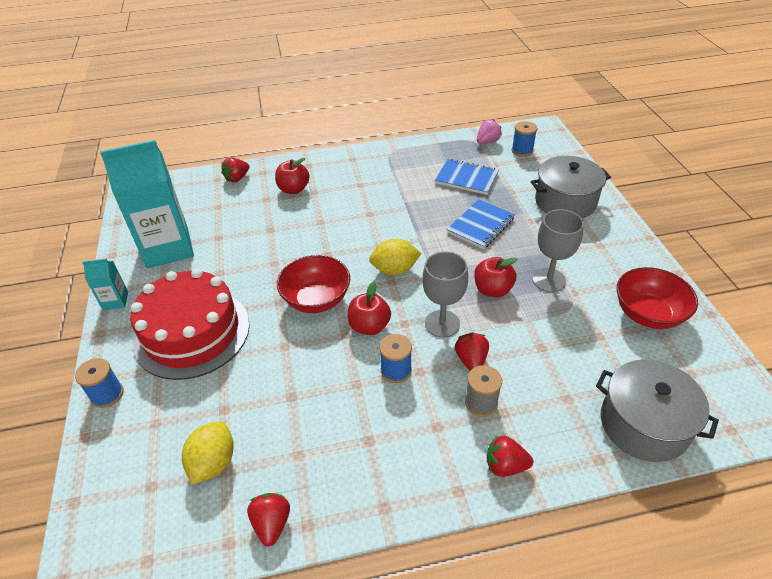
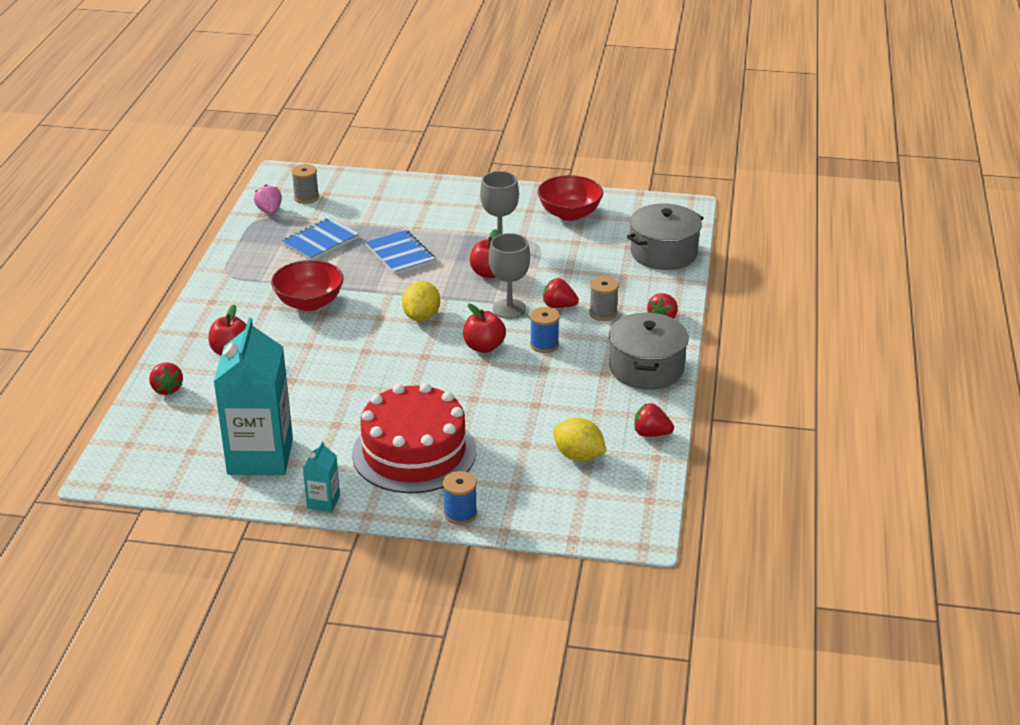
camera: 70 degrees left, 10 degrees down
(316, 299) = (426, 369): red bowl -> red bowl (309, 303)
(522, 151) = (306, 197): blue spool -> grey spool
(565, 201) = (407, 202): grey pot -> grey pot (646, 368)

